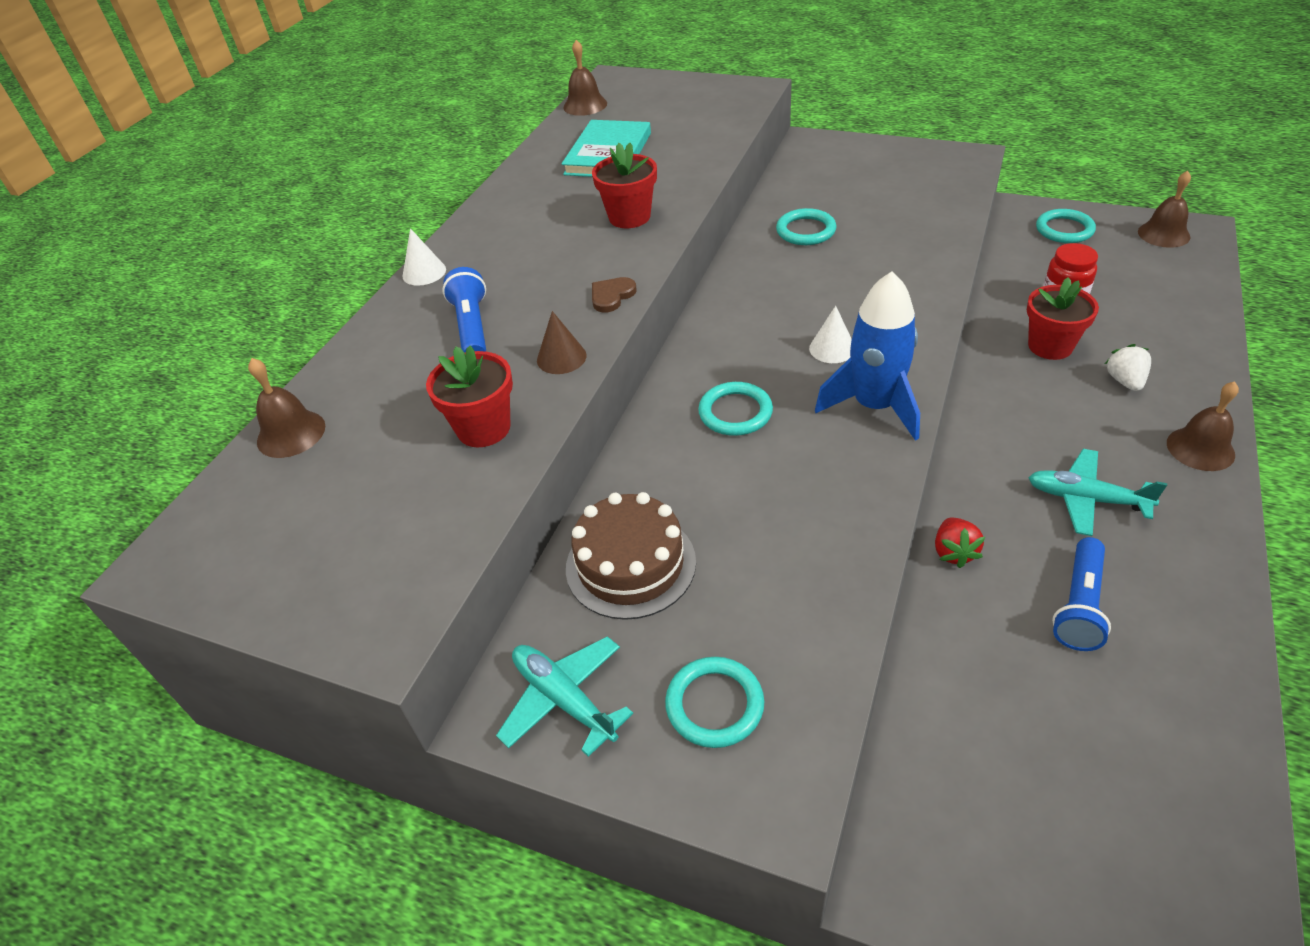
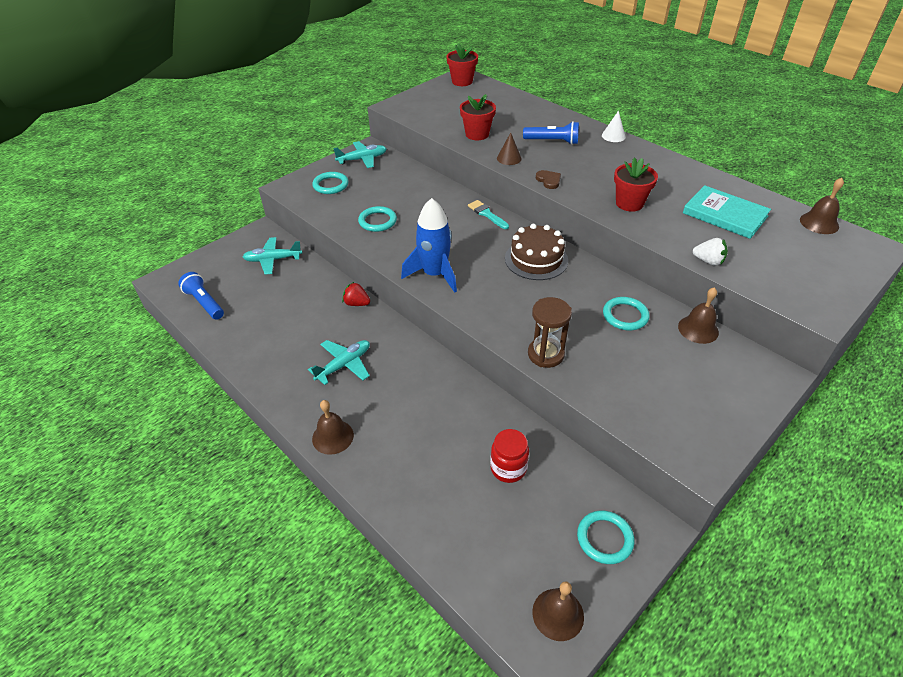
camera: 110 degrees right, 0 degrees up
(291, 433) = (511, 98): brown bell -> brown bell (698, 329)
(630, 564) = (404, 183): brown cake -> brown cake (536, 259)
(668, 408) = (487, 214): none -> turquoise brush
(735, 412) = (467, 231): turquoise ring -> turquoise ring (377, 221)
(832, 348) = (491, 278): white cone -> none
(929, 264) = (545, 354): none -> brown hourglass
(960, 775) = (273, 260): none -> turquoise plane
(1050, 346) = (465, 427): red flower pot -> red flower pot (462, 81)
(1079, 605) = (298, 326): blue flashlight -> blue flashlight (204, 303)
(1124, 381) = (407, 442): white strawberry -> white strawberry (708, 261)

